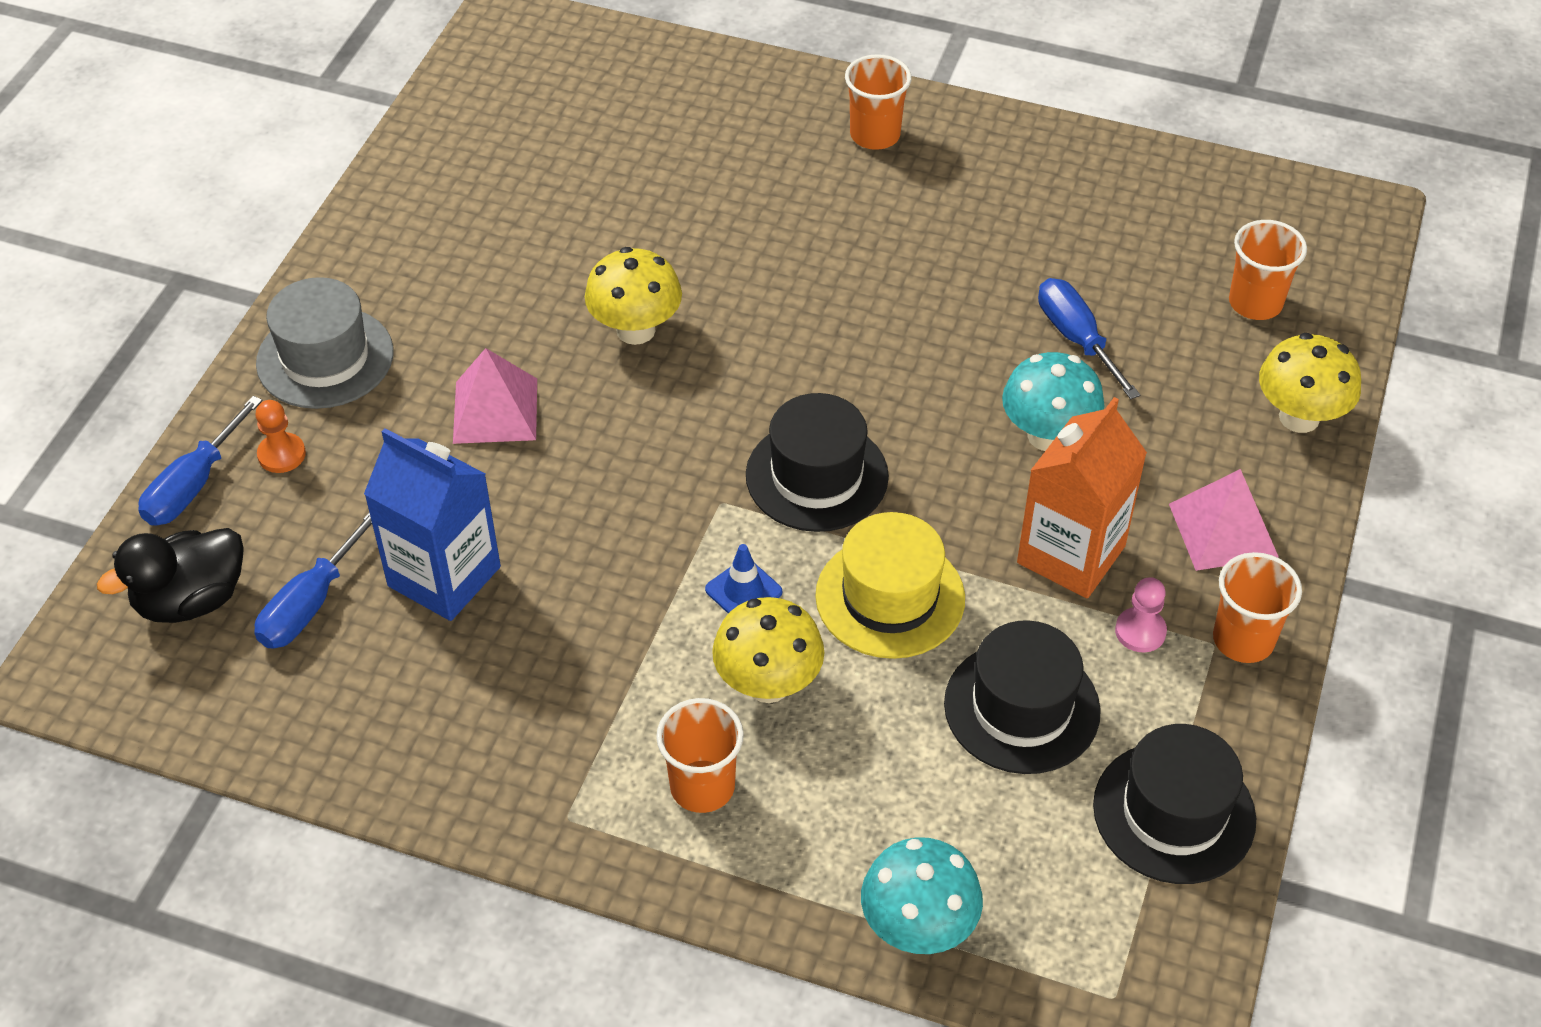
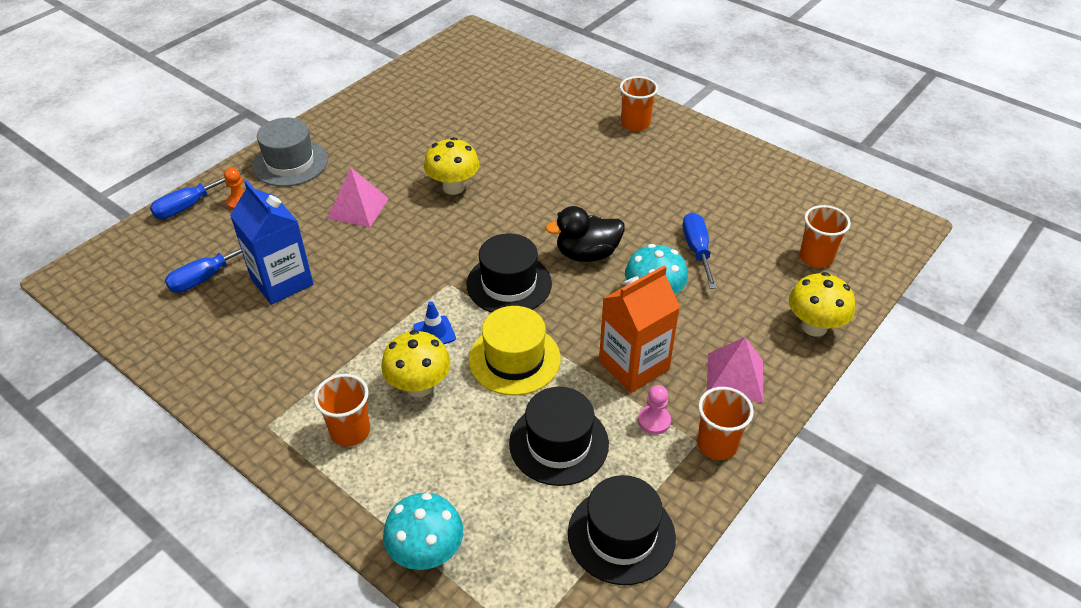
camera: 20 degrees right, 5 degrees down
(191, 600) = (152, 259): black duck -> black duck (587, 254)

